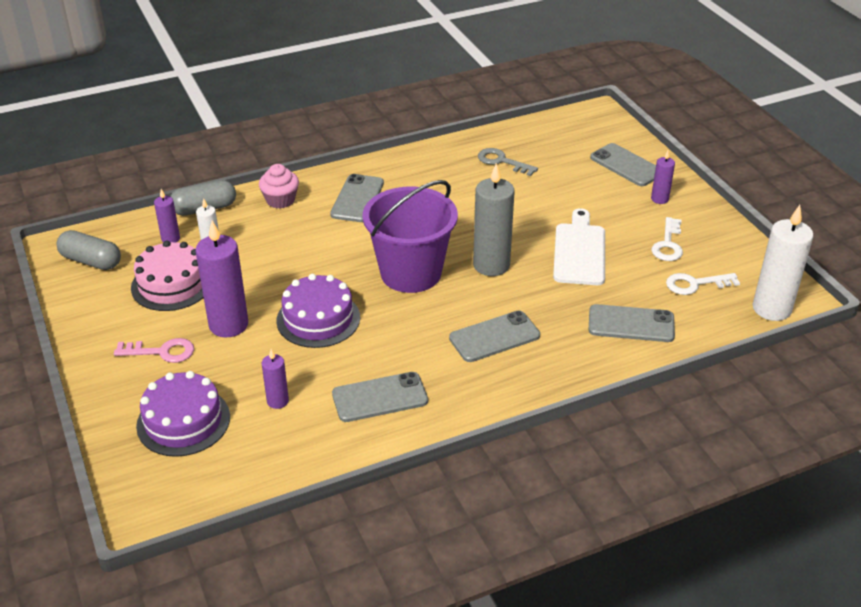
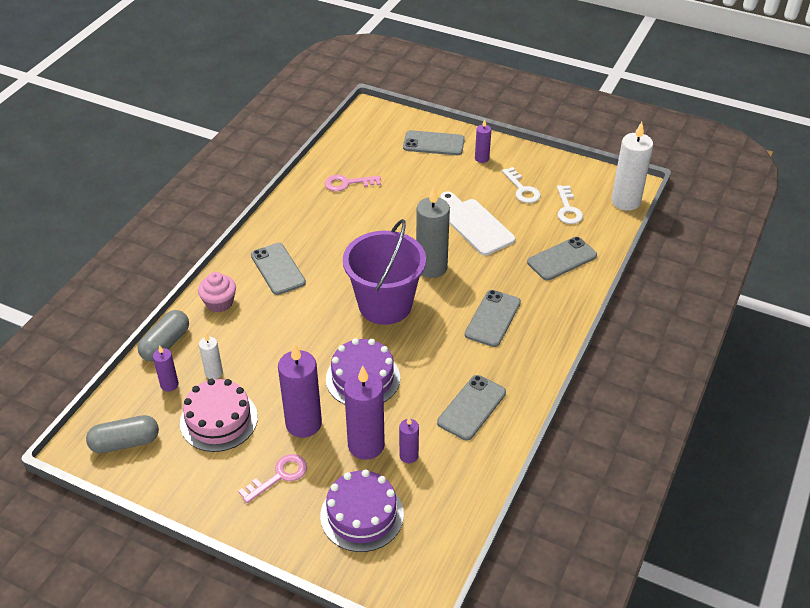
camera: 40 degrees left, 5 degrees up
(254, 371) = (366, 445): none -> purple candle
(502, 161) = (348, 183): grey key -> pink key
(696, 284) = (568, 209): white key -> white key turned 45 degrees counterclockwise

